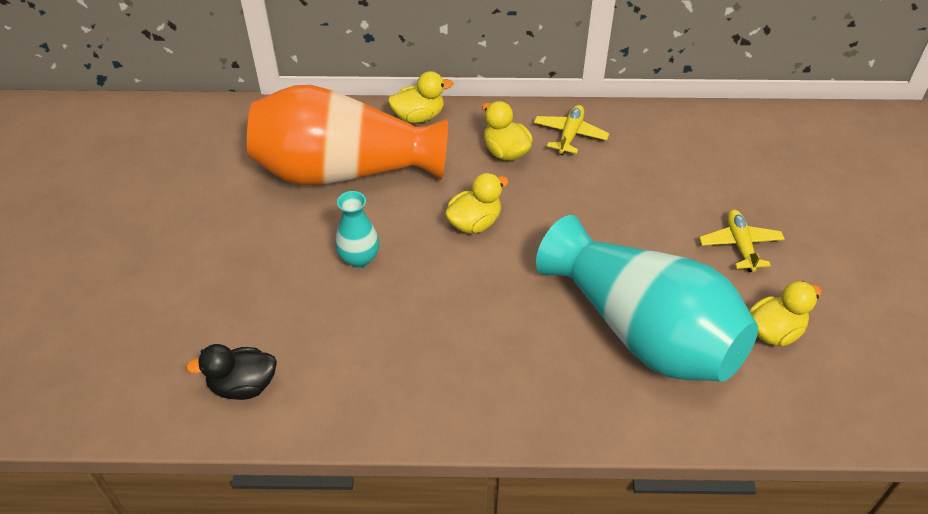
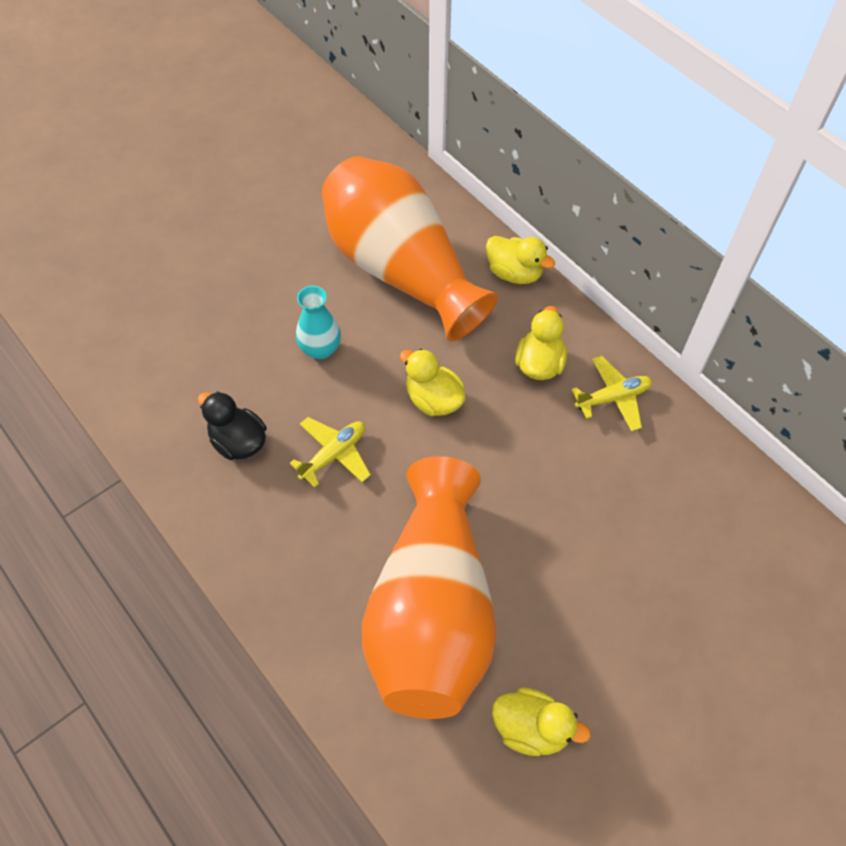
camera: 50 degrees right, 10 degrees up
(243, 385) = (140, 369): black duck -> black duck (238, 442)
(474, 222) = (433, 399): yellow duck -> yellow duck turned 150 degrees counterclockwise
(643, 330) = (432, 611): turquoise vase -> orange vase
(740, 245) = (614, 632): yellow plane -> yellow plane (334, 454)

